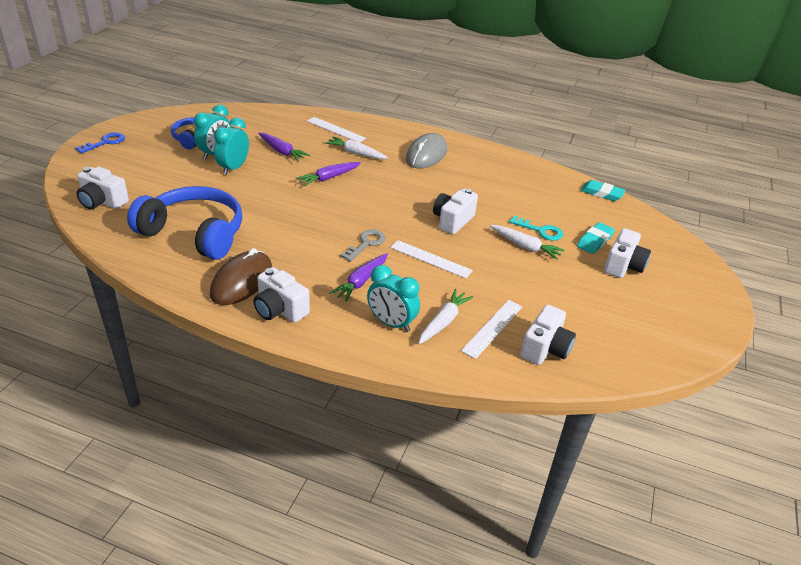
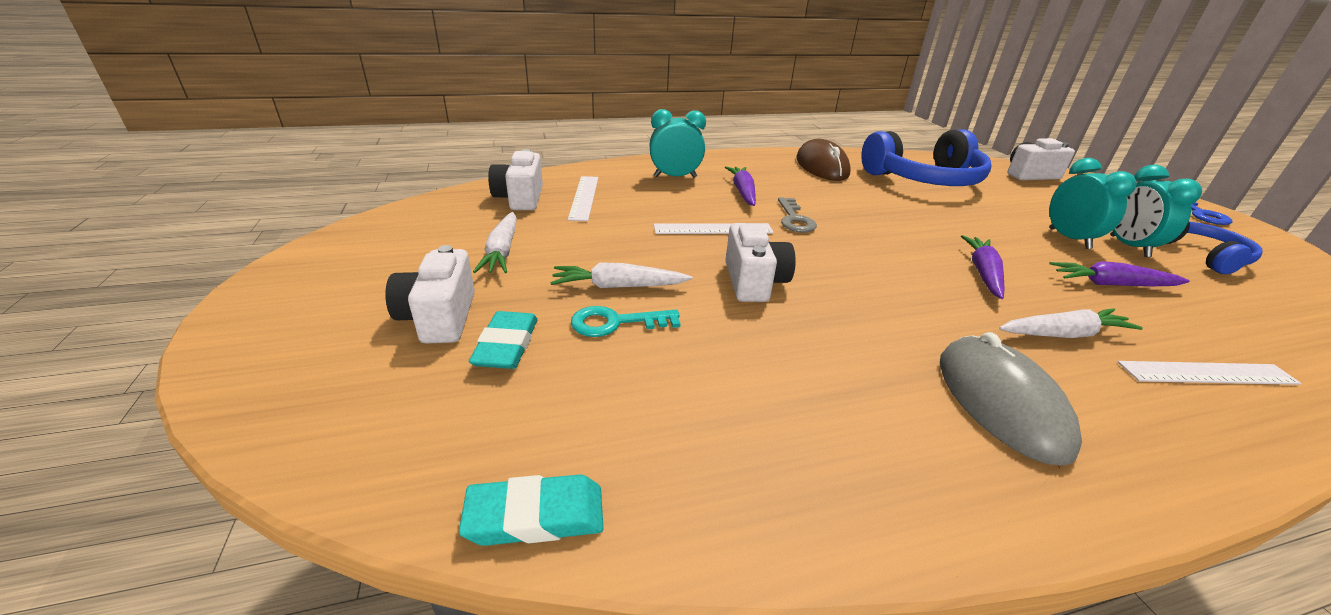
camera: 145 degrees right, 5 degrees down
(280, 309) = (764, 162): white camera -> none
(443, 322) = (634, 189): white carrot -> white carrot (502, 251)

